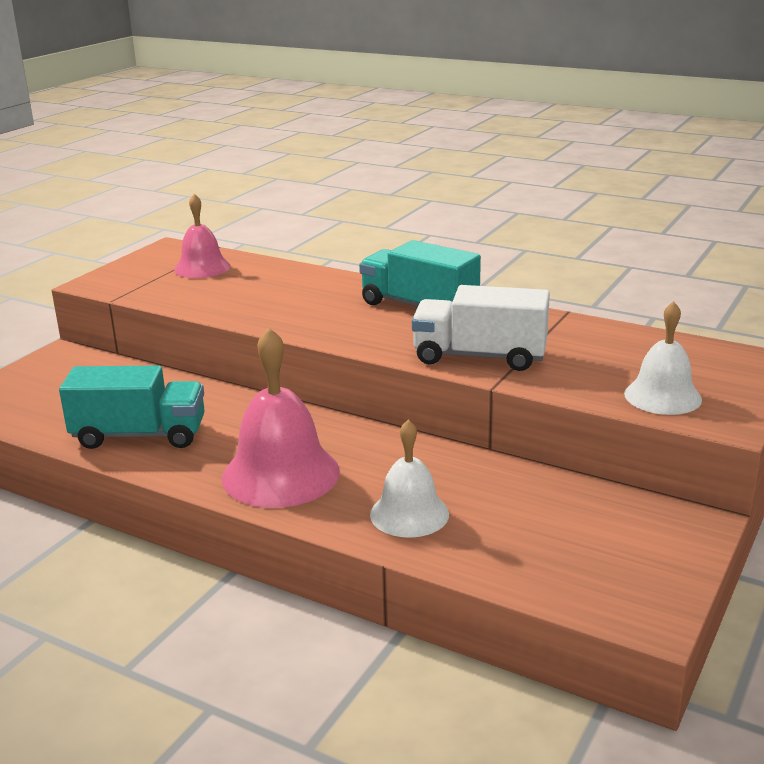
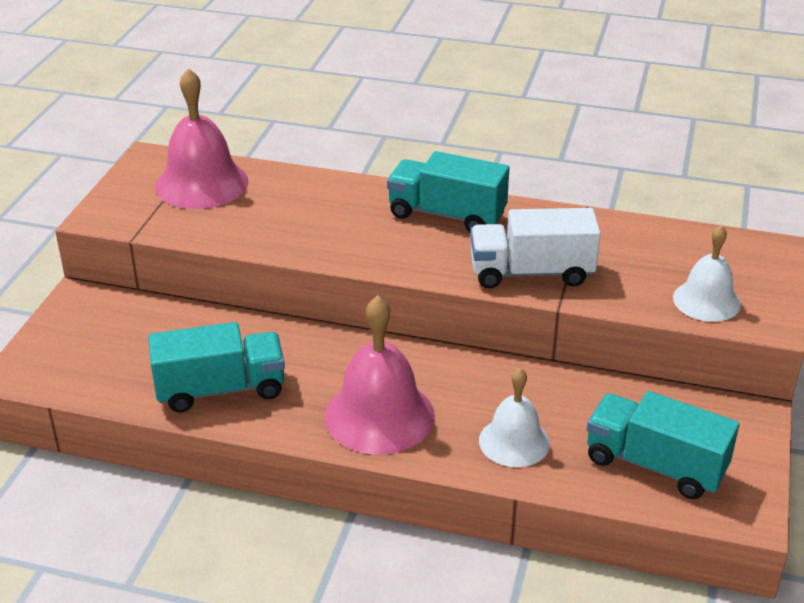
camera: 15 degrees left, 10 degrees up
(202, 268) = (201, 183): pink bell -> pink bell, size x1.59
(558, 555) = (655, 465): none -> turquoise truck

